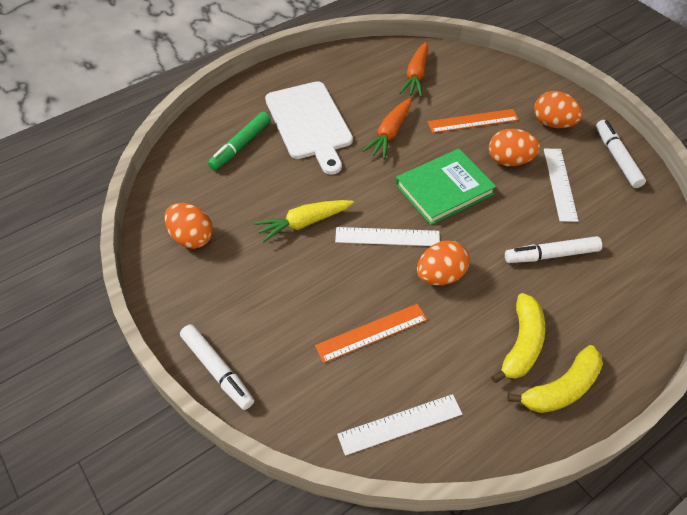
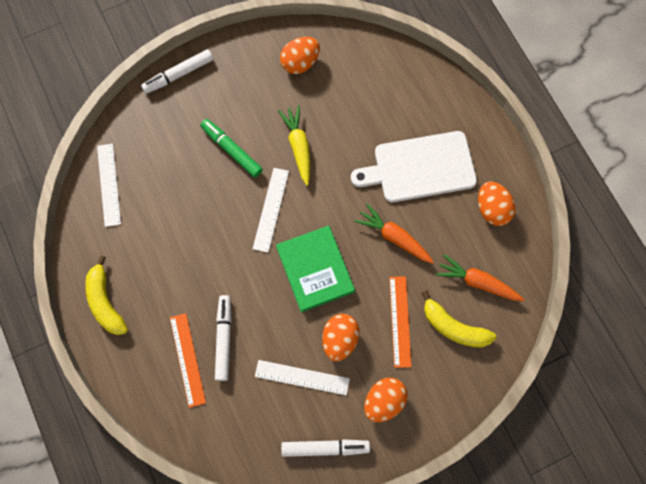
camera: 100 degrees right, 20 degrees up
(240, 146) = (399, 106): green marker -> green marker (232, 150)
(372, 333) = (183, 180): orange ruler -> orange ruler (187, 359)
(440, 276) = (223, 242): orange egg -> orange egg (492, 209)
(521, 344) = (147, 286): yellow banana -> yellow banana (453, 327)

